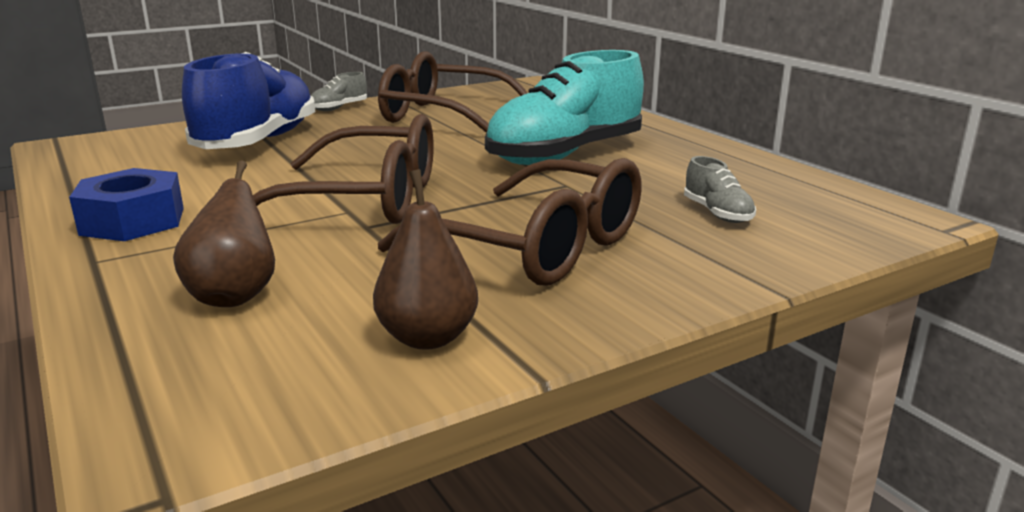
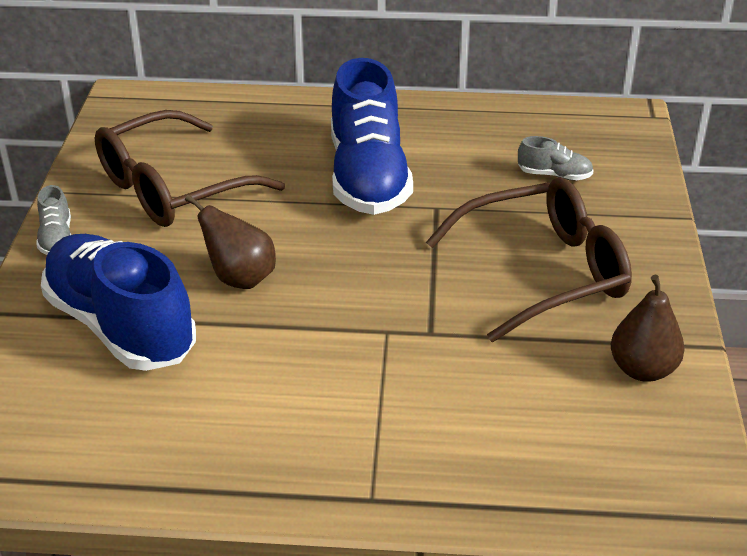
camera: 55 degrees left, 15 degrees up
(133, 221) = (290, 459): blue nut -> none
(234, 295) = (510, 435): brown pear -> brown pear (240, 278)
(364, 200) = (369, 315): brown glasses -> none
(565, 155) = (368, 177): turquoise shoe -> blue shoe

